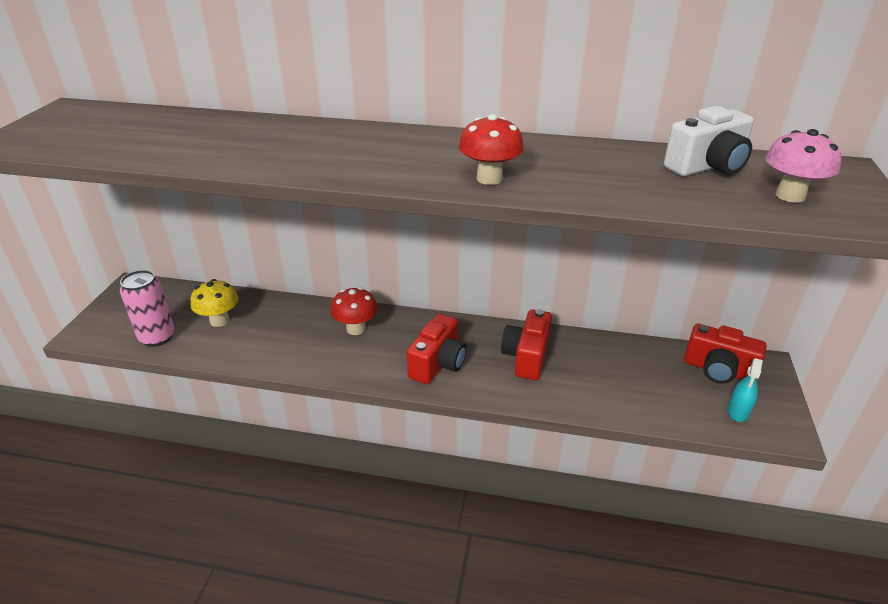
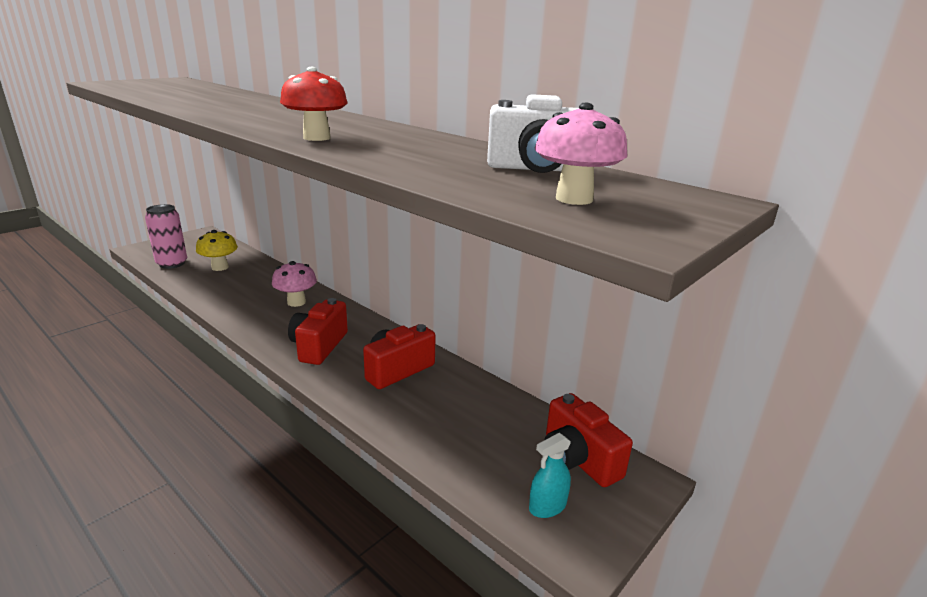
camera: 30 degrees right, 10 degrees down
(356, 329) = (296, 302): red mushroom -> pink mushroom
(438, 364) = (319, 346): red camera -> red camera turned 135 degrees clockwise

